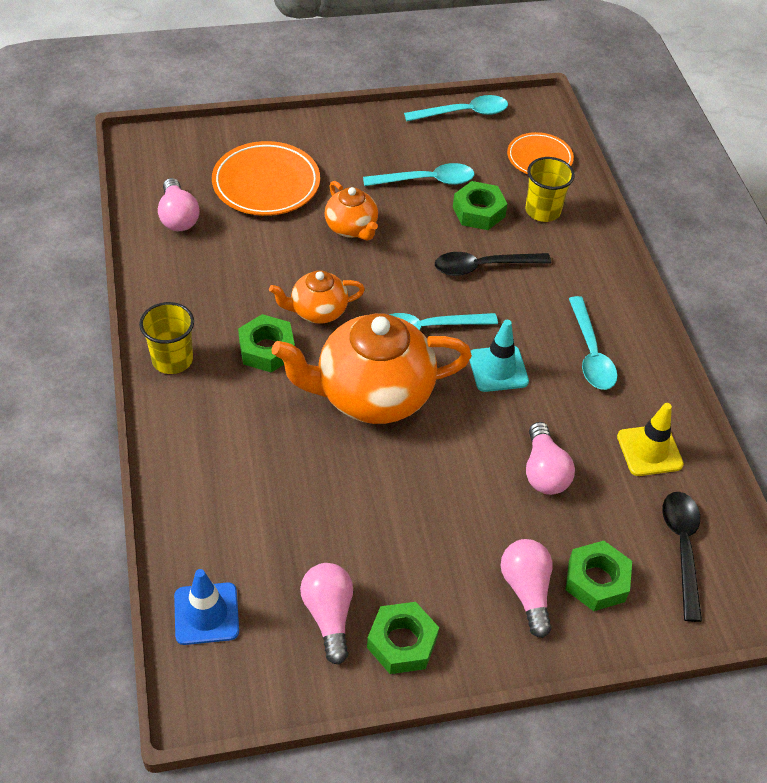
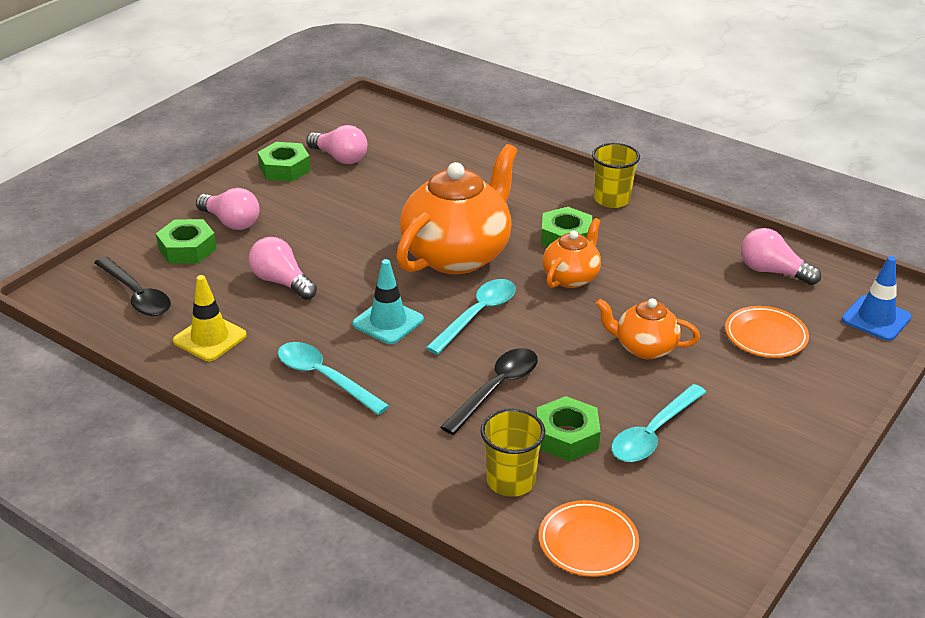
camera: 140 degrees right, 15 degrees down
(206, 614) = (406, 128): blue traffic cone -> blue traffic cone (876, 318)
(266, 184) = (765, 336): orange plate -> orange plate, size x0.64
(463, 113) = (736, 541): turquoise spoon -> none

